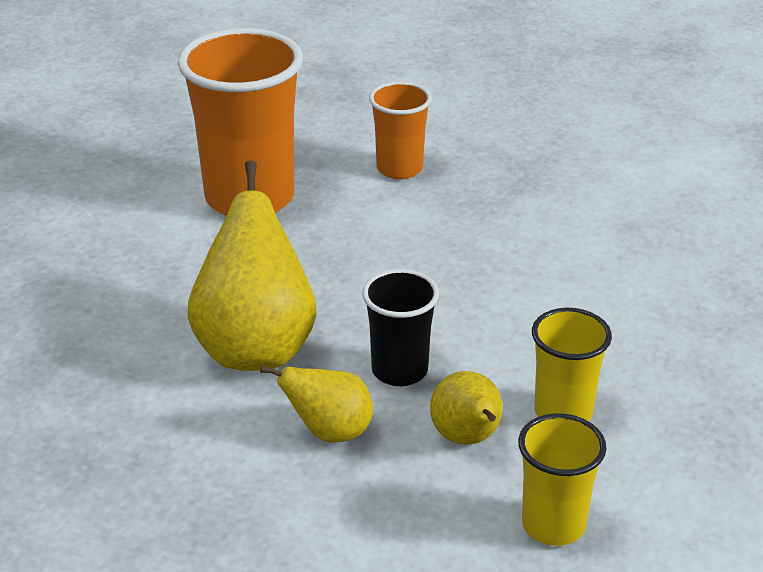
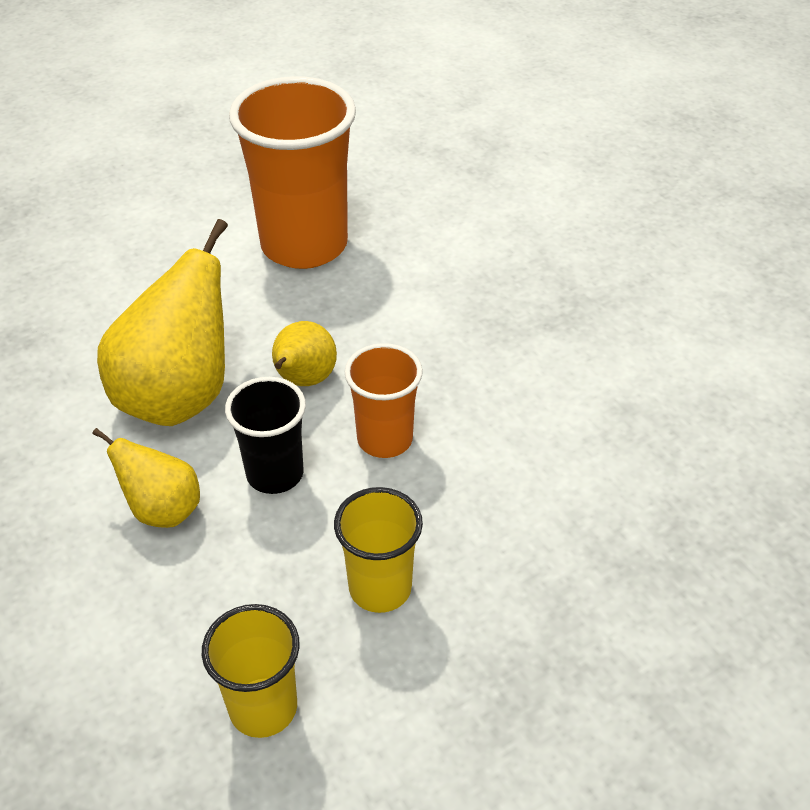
camera: 30 degrees right, 10 degrees up
(399, 168) = (458, 262): orange cup -> orange cup (385, 439)
(467, 438) = (270, 574): yellow pear -> yellow pear (304, 380)

